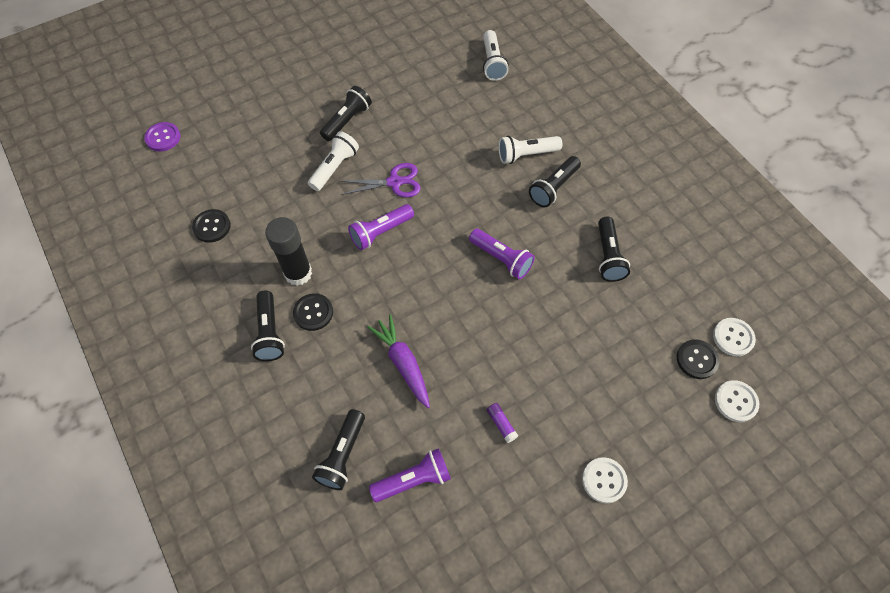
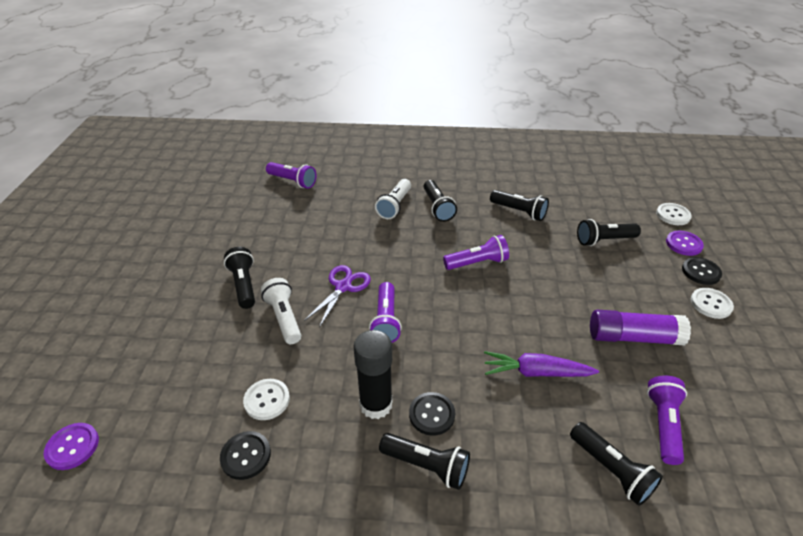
camera: 55 degrees left, 20 degrees down
(492, 63) = (293, 181): white flashlight -> purple flashlight
(501, 424) = (633, 337): purple glue stick -> purple glue stick, size x2.33
(627, 349) = (604, 240): none -> black flashlight
(687, 428) = (683, 244): none -> purple button
(697, 360) = (631, 215): black button -> black button (701, 272)
(733, 337) = (623, 193): white button -> white button (267, 400)

